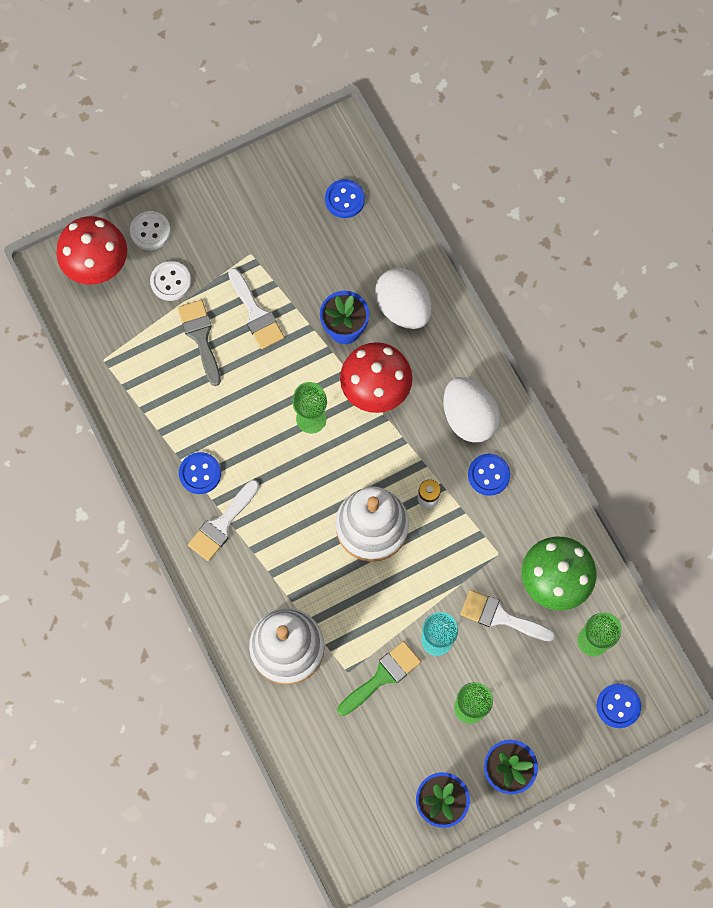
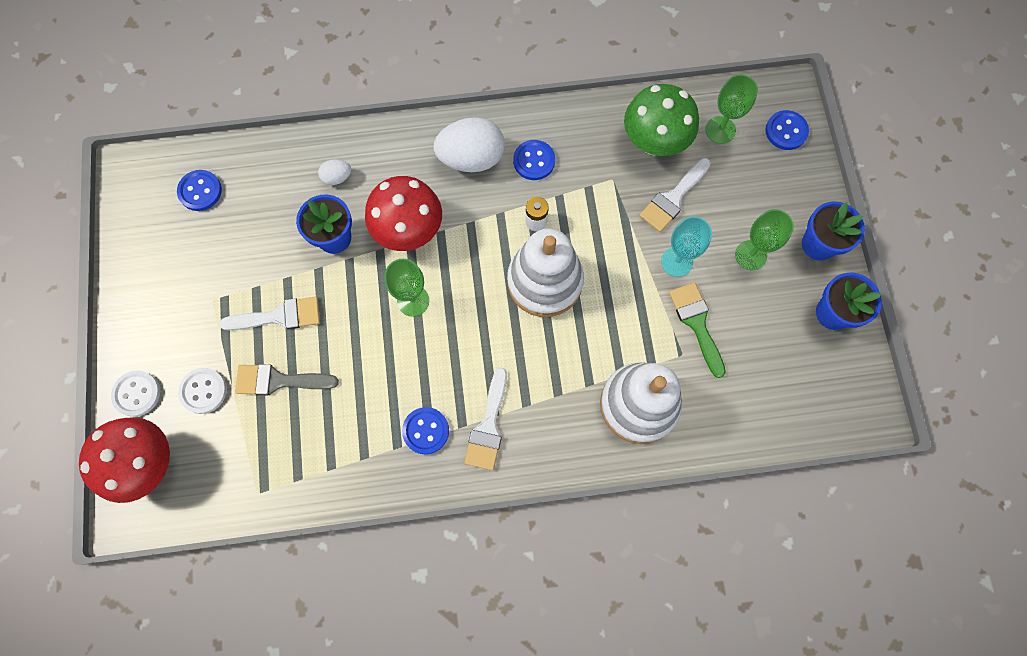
camera: 70 degrees left, 0 degrees up
(222, 524) = (488, 426): white brush -> white brush turned 45 degrees clockwise
(403, 308) = (337, 177): white egg -> white egg, size x0.47

